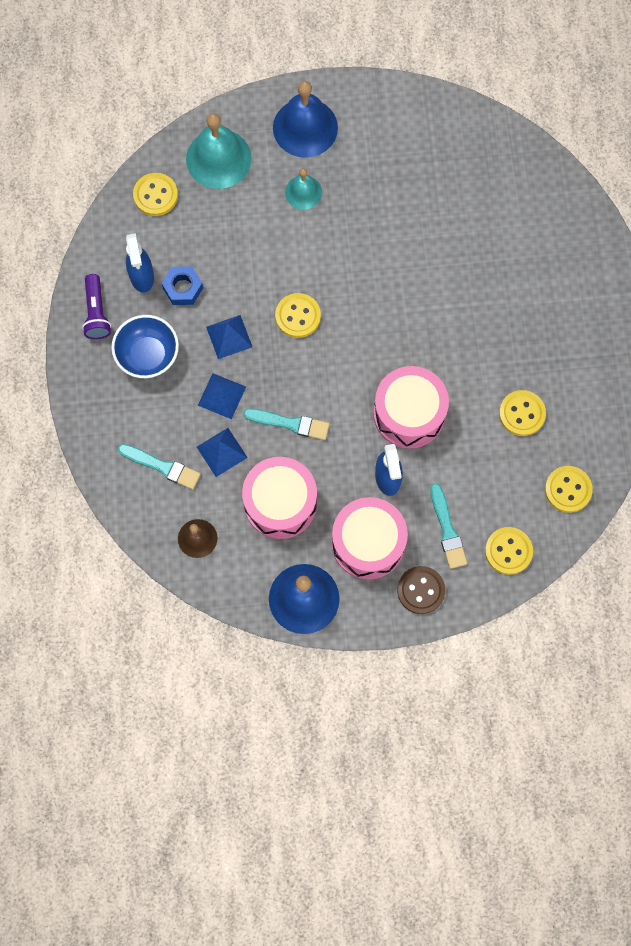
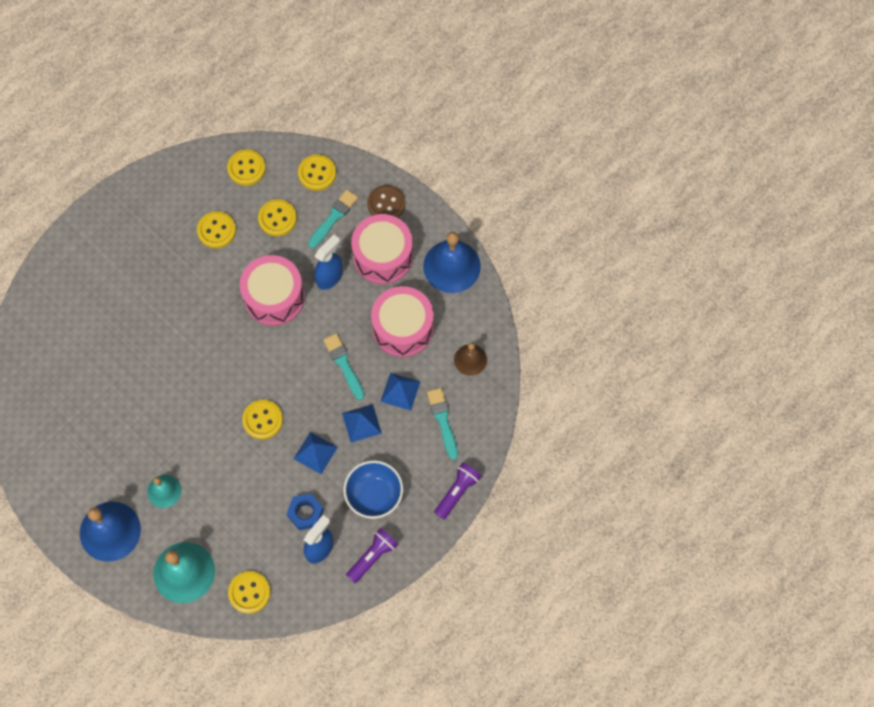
camera: 130 degrees left, 5 degrees down
(88, 426) = (457, 492): none -> purple flashlight
(489, 477) = (277, 218): none -> yellow button

